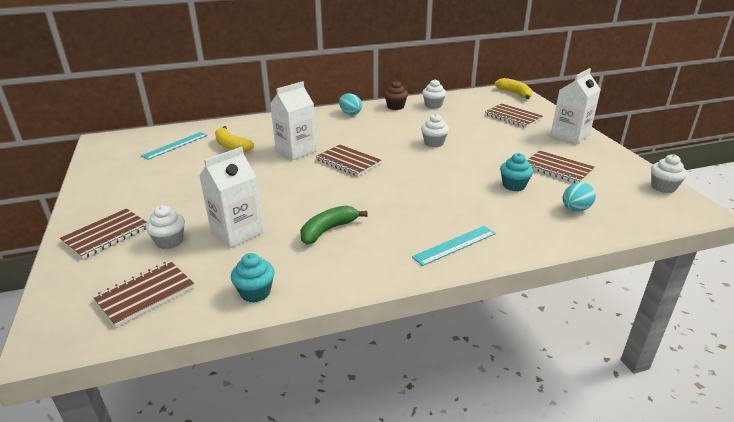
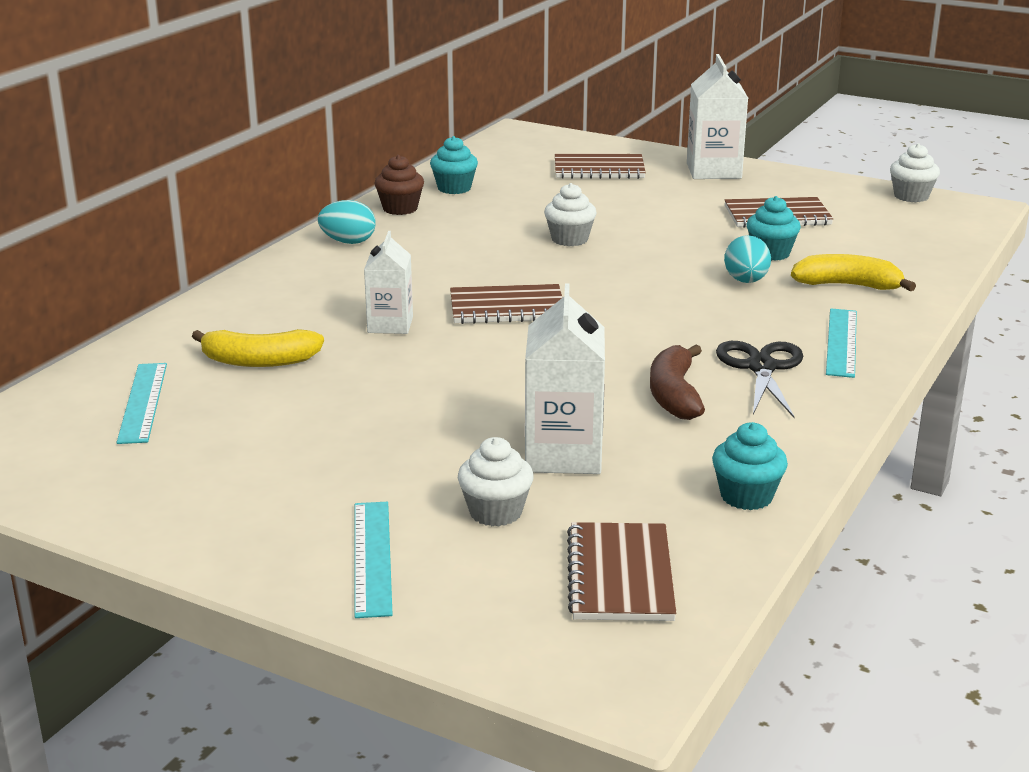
camera: 45 degrees left, 5 degrees down
(106, 235) = (372, 557): brown notebook -> turquoise ruler
(296, 151) = (390, 325): white carton -> white carton, size x0.65
(328, 230) = (674, 395): green banana -> brown banana
(390, 237) = (761, 367): none -> black scissors
(433, 105) = (454, 188): white cupcake -> turquoise cupcake
(515, 93) = (535, 136): yellow banana -> yellow banana (847, 285)
(575, 209) = (878, 253): turquoise egg -> turquoise egg (746, 281)

